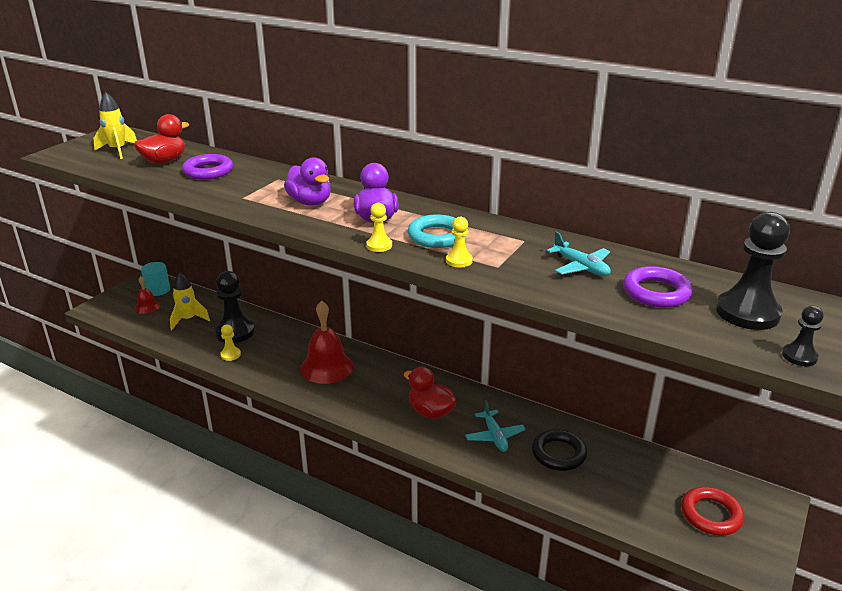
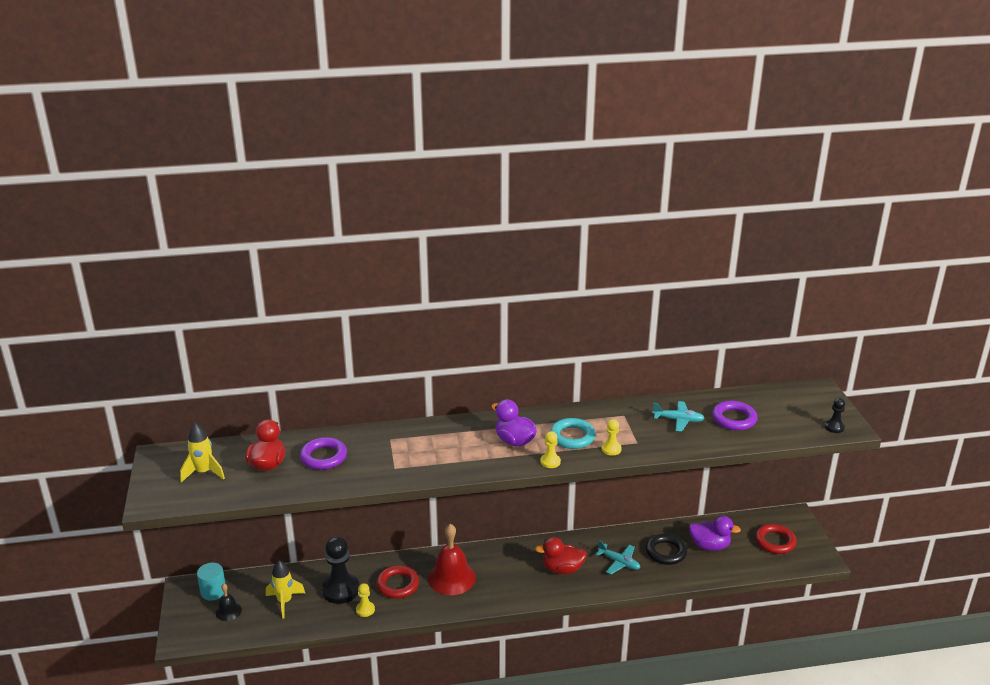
camera: 40 degrees left, 0 degrees up
(147, 307) = (228, 611): red bell -> black bell
(279, 350) = (397, 585): none -> red ring
(310, 202) = (449, 449): purple duck -> purple duck (709, 546)
(747, 313) = (786, 411): black pawn -> none

